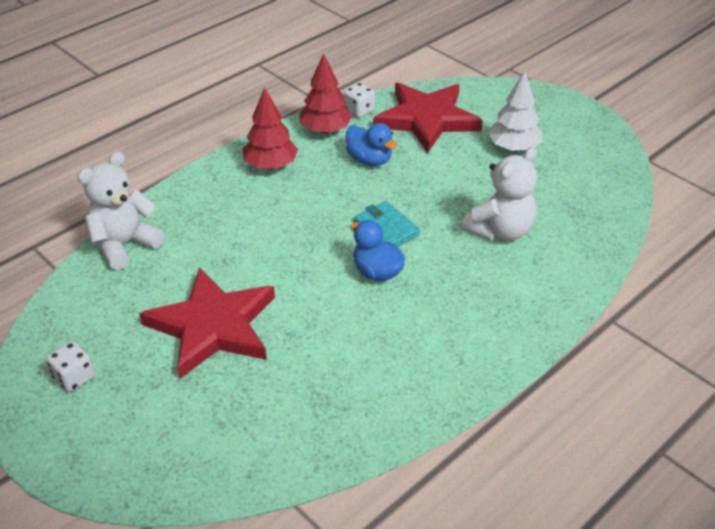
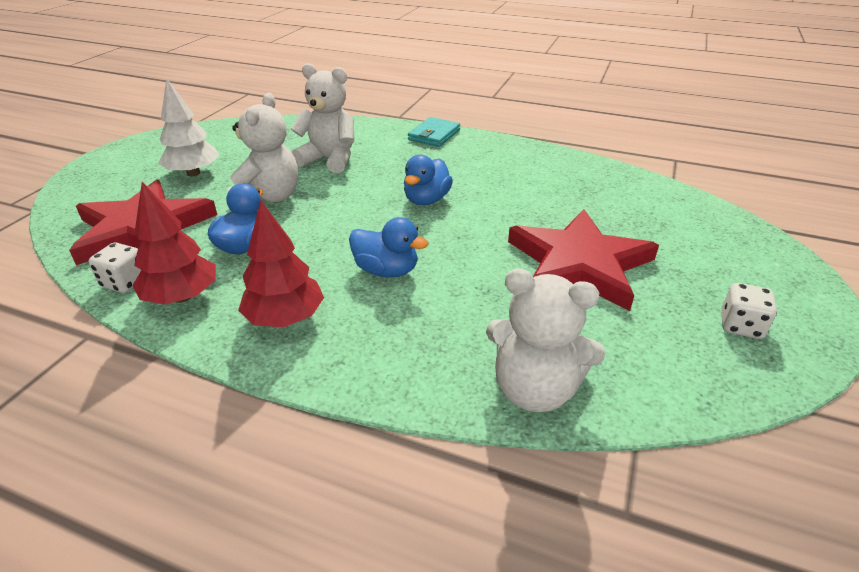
camera: 115 degrees left, 5 degrees down
(287, 219) = (386, 271): none -> blue duck
(386, 229) = (362, 209): turquoise wallet -> turquoise wallet (434, 135)
(439, 181) = (268, 198): none -> white teddy bear

